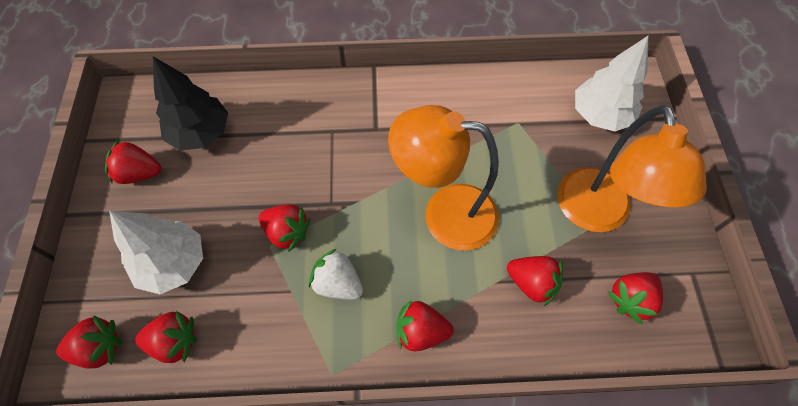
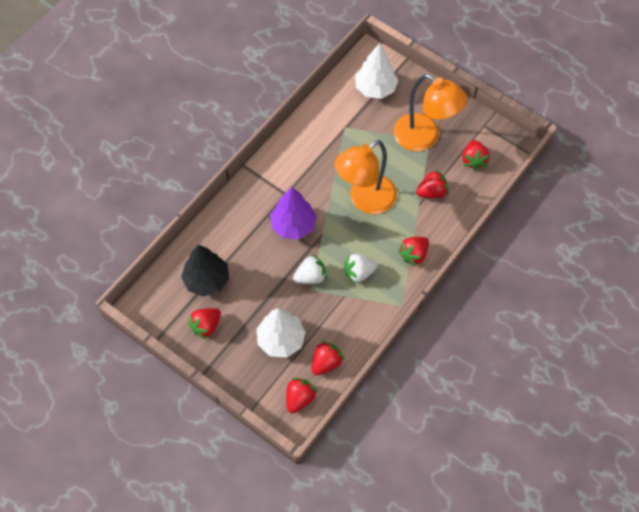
camera: 50 degrees left, 0 degrees up
(287, 232) = (310, 277): red strawberry -> white strawberry
(341, 164) = (293, 225): none -> purple tree

